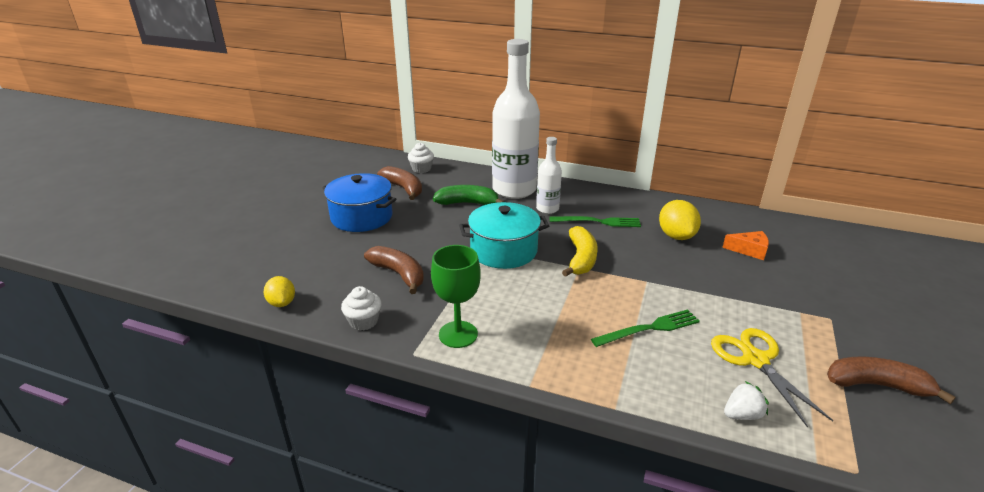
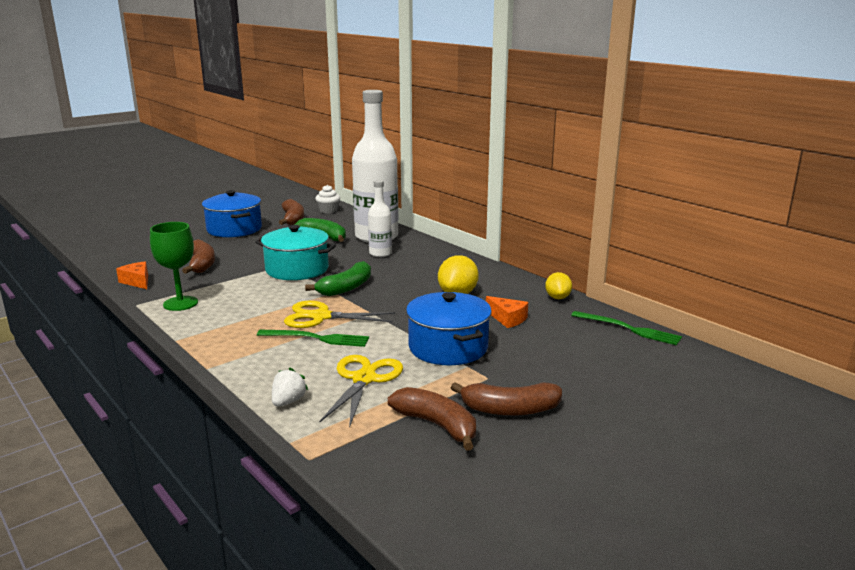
camera: 30 degrees right, 10 degrees down
(282, 303) = (108, 261): yellow lemon -> yellow lemon (557, 297)
(363, 321) = (137, 281): white cupcake -> orange cheese
(581, 259) = (346, 288): yellow banana -> green banana
(598, 222) = (406, 270): green fork -> green fork (628, 329)
(612, 301) = (320, 317): none -> yellow scissors
(742, 414) = (288, 401): white strawberry -> white strawberry turned 75 degrees counterclockwise
(757, 297) = (448, 347): none -> blue pot
(892, 345) = (510, 410): none -> brown banana

